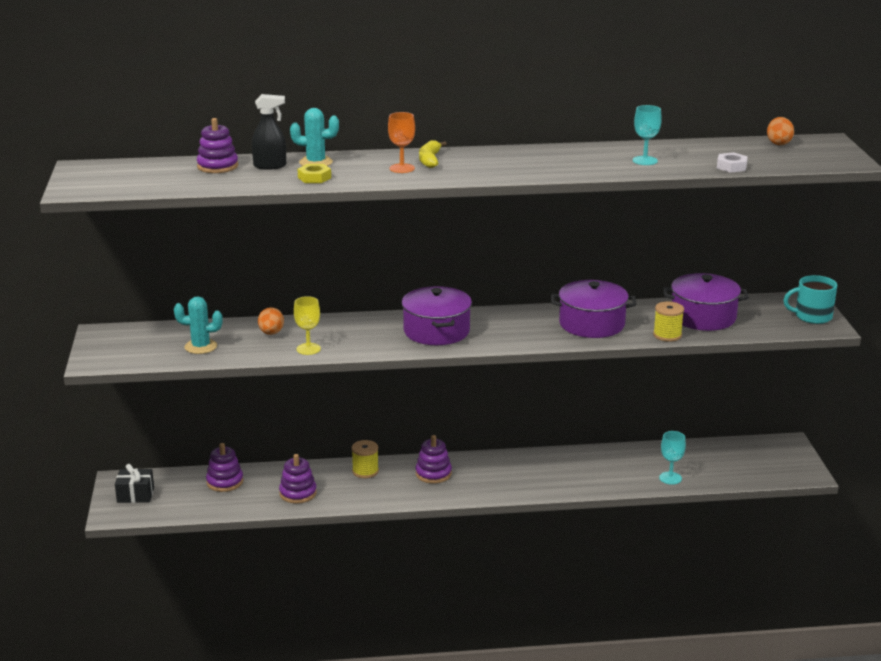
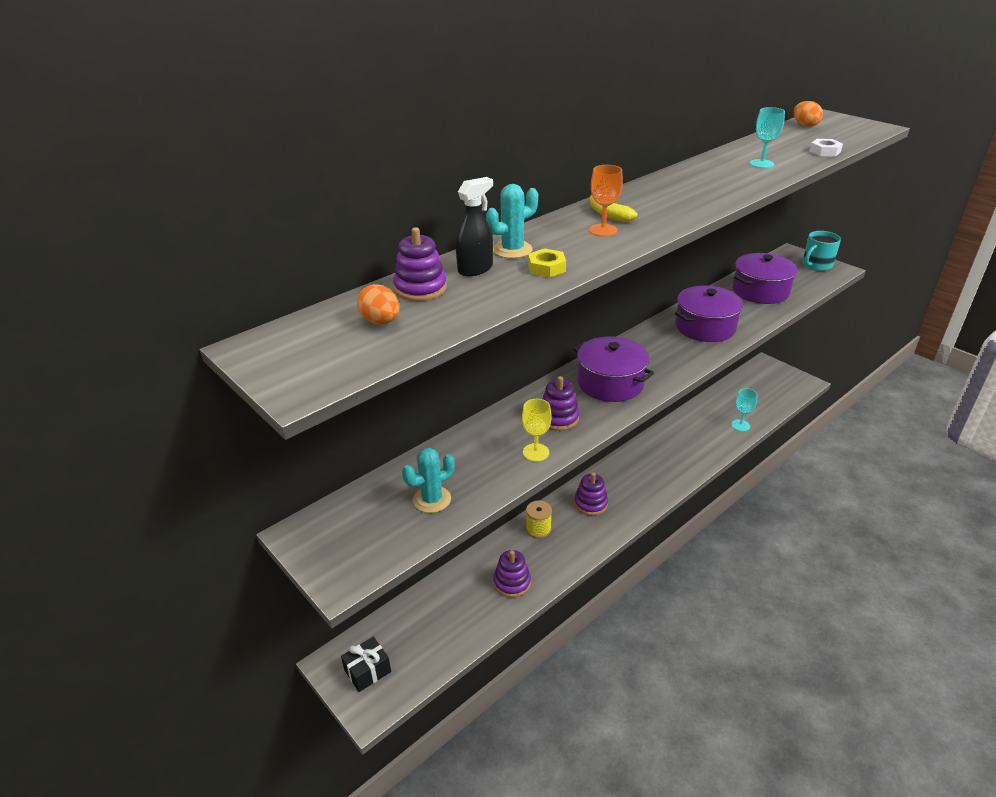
camera: 35 degrees left, 10 degrees up
(225, 482) = (435, 606): purple stacking toy -> purple stacking toy (558, 418)
(271, 333) = (477, 450): orange egg -> orange egg (381, 321)
(667, 335) = (765, 316): yellow spool -> none

